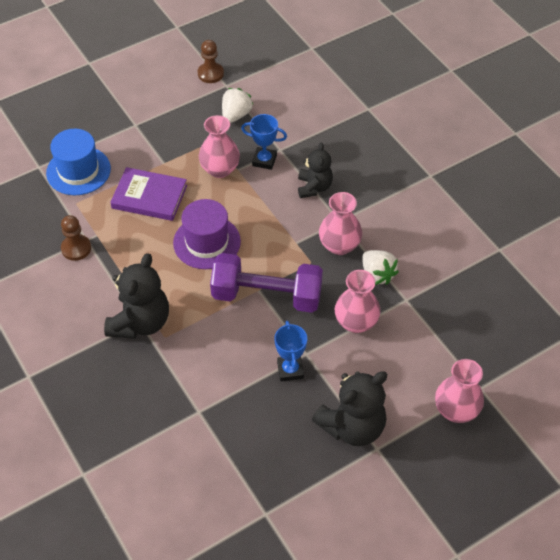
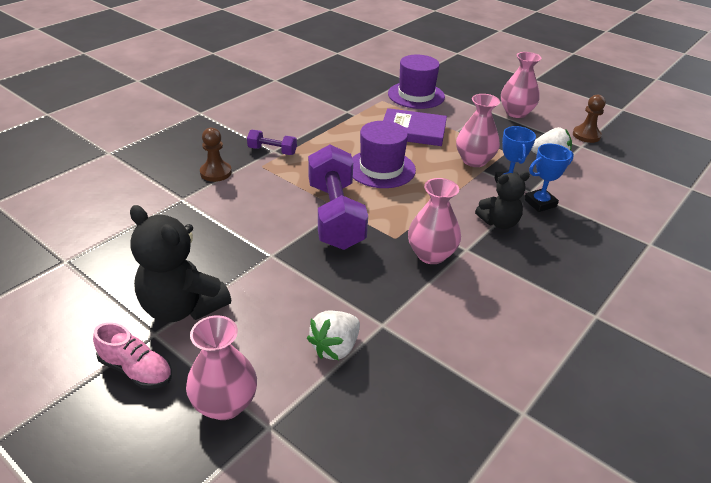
camera: 70 degrees right, 15 degrees down
(76, 248) = (335, 109): brown pawn -> brown pawn (216, 172)
(78, 171) = (416, 95): blue hat -> purple hat
(140, 322) = (272, 151): black teddy bear -> purple dumbbell
(149, 197) = (413, 131): purple book -> purple book turned 75 degrees counterclockwise
(290, 370) = (247, 247): blue trophy -> blue trophy (540, 203)
(356, 322) = (329, 286): pink vase -> pink vase (516, 113)
(377, 275) = (407, 292): white strawberry -> white strawberry (335, 347)
(412, 462) = (136, 370): none -> pink shoe

